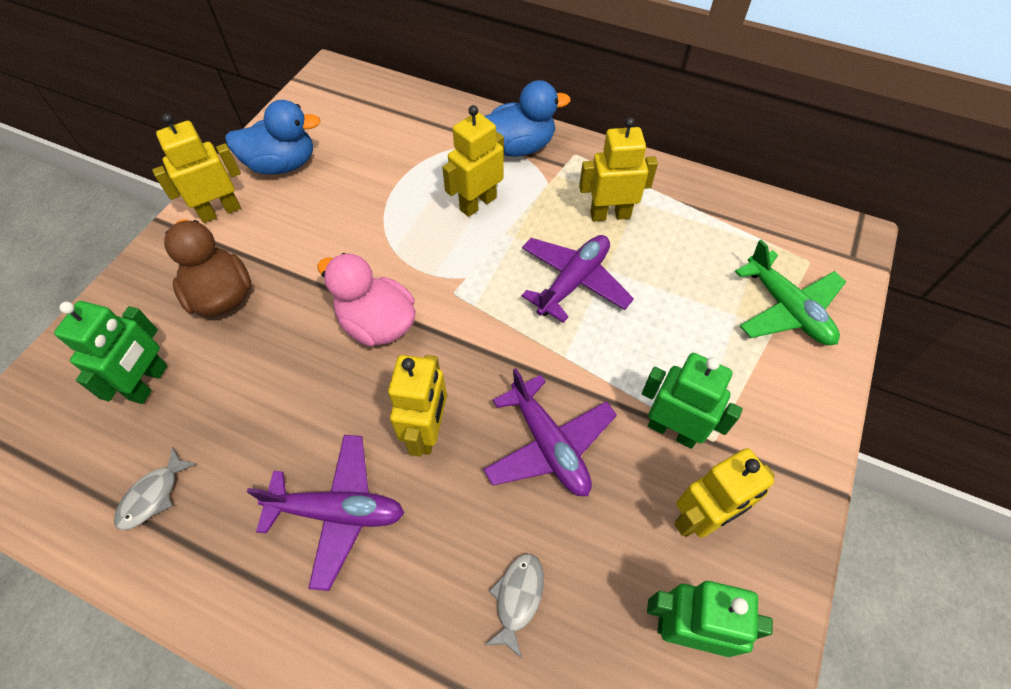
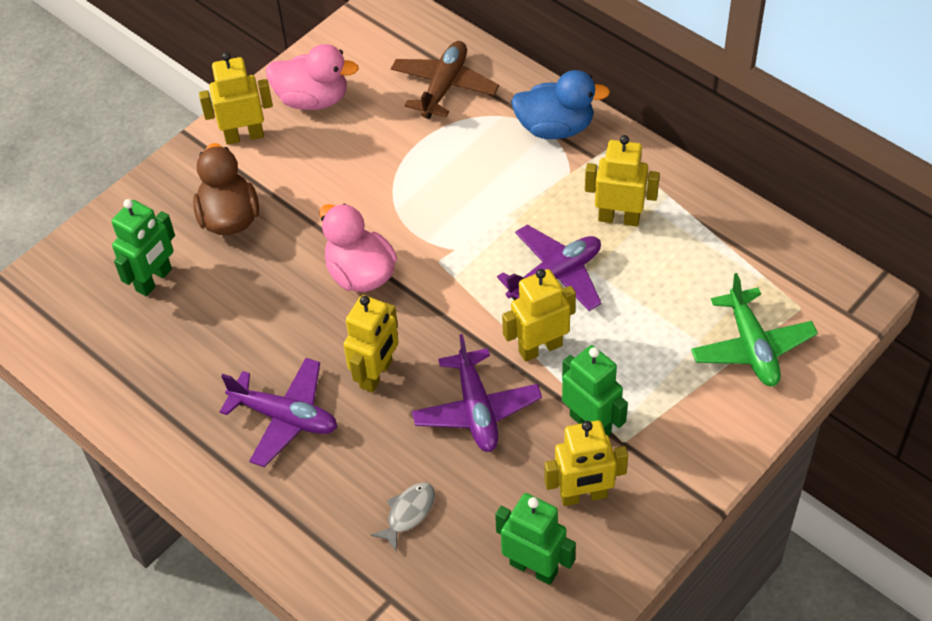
camera: 20 degrees right, 5 degrees down
(153, 496) = (143, 370): grey fish -> none
(282, 164) = (313, 99): blue duck -> pink duck
(405, 131) = (444, 86): none -> brown plane
(478, 203) = (491, 179): yellow robot -> yellow robot (540, 348)

